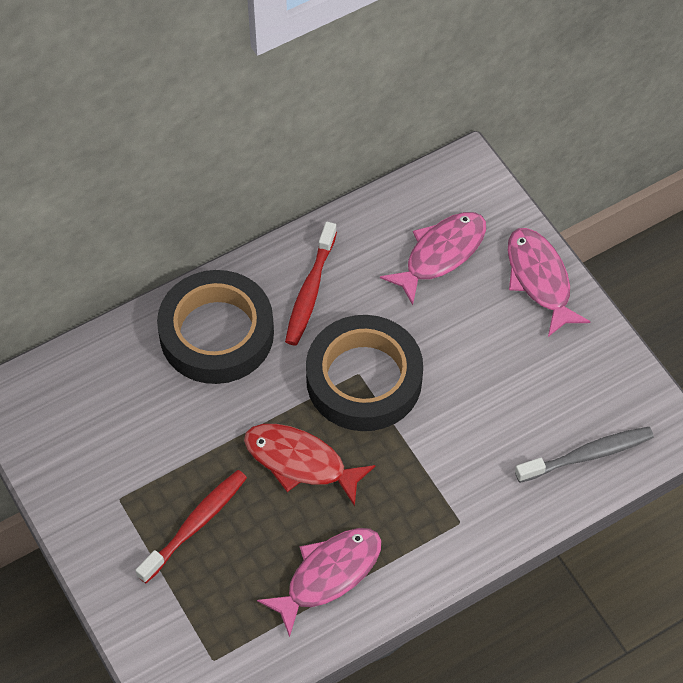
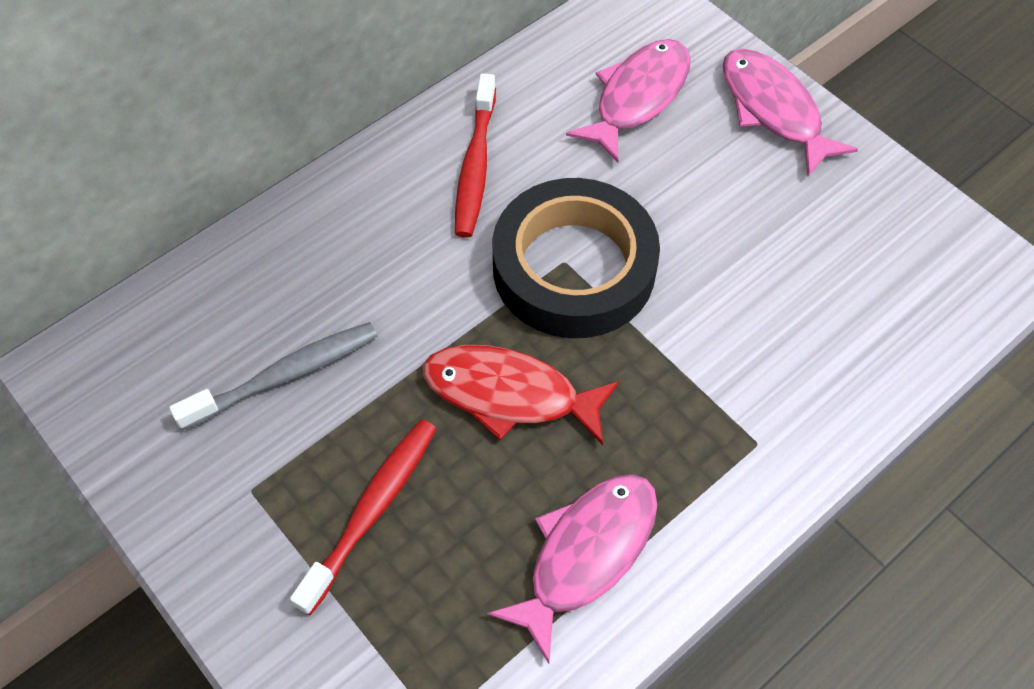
camera: 10 degrees left, 0 degrees up
(216, 333) = (357, 237): black tape -> none
(587, 455) = (906, 322): grey toothbrush -> grey toothbrush (285, 375)

